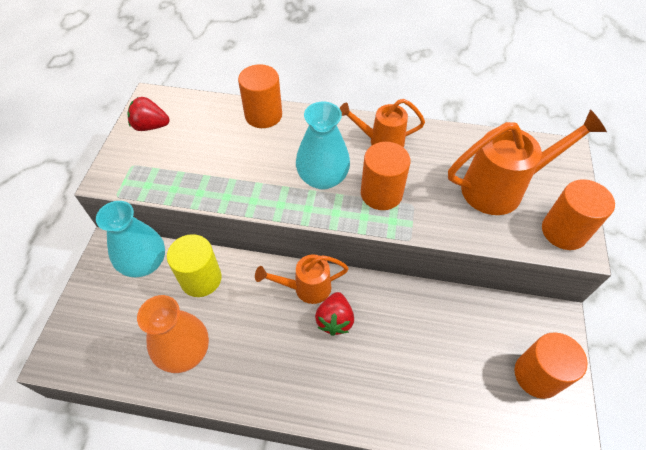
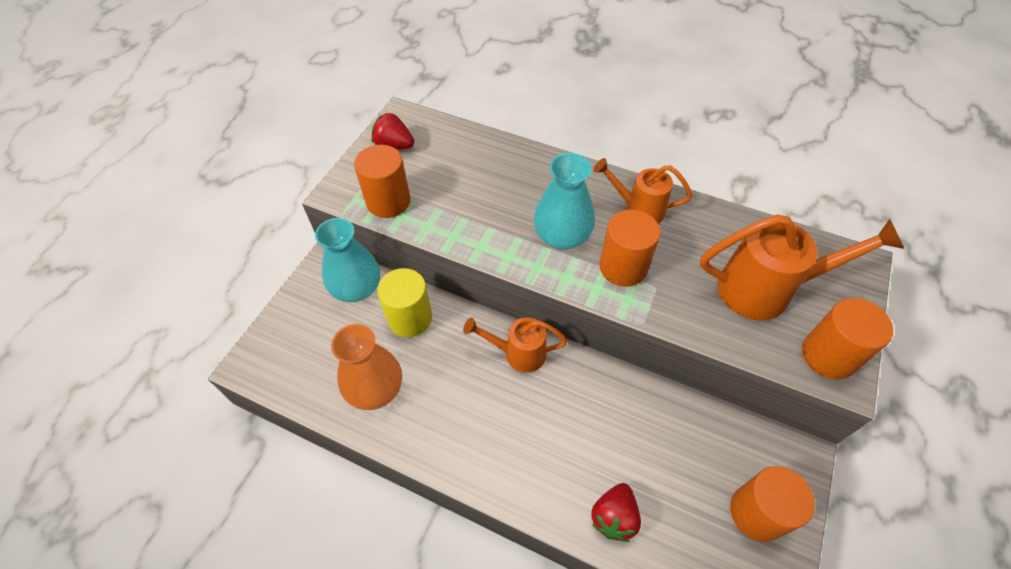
camera: 15 degrees right, 0 degrees up
(263, 115) = (515, 155): orange cylinder -> orange cylinder (388, 201)
(335, 320) = (540, 395): red strawberry -> red strawberry (614, 517)

